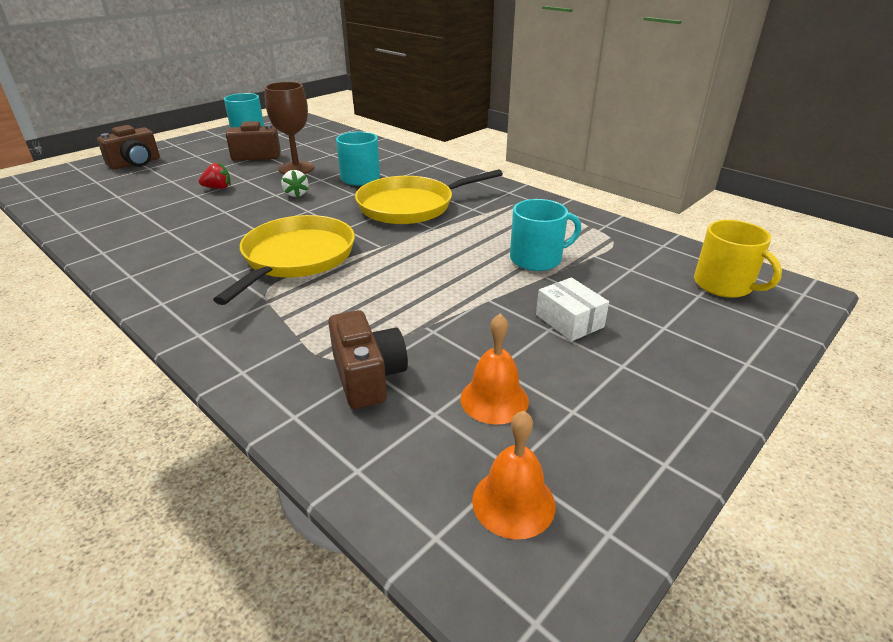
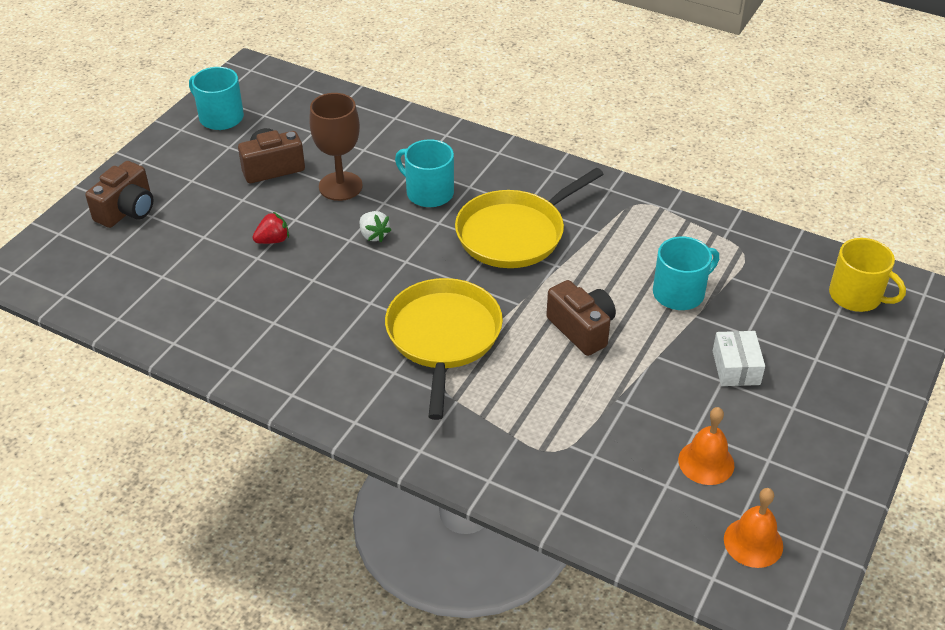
camera: 15 degrees left, 10 degrees up
(368, 377) = (596, 462): brown camera -> brown camera (581, 329)
(569, 321) = (736, 367): white box -> white box turned 45 degrees clockwise

